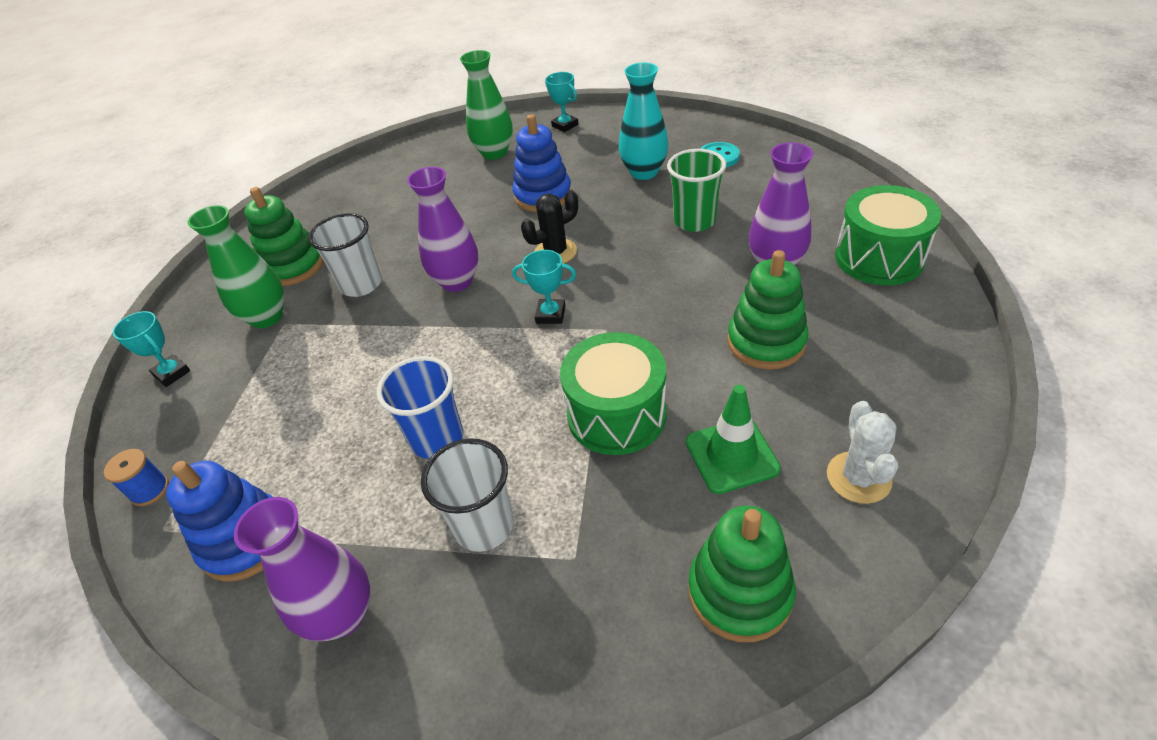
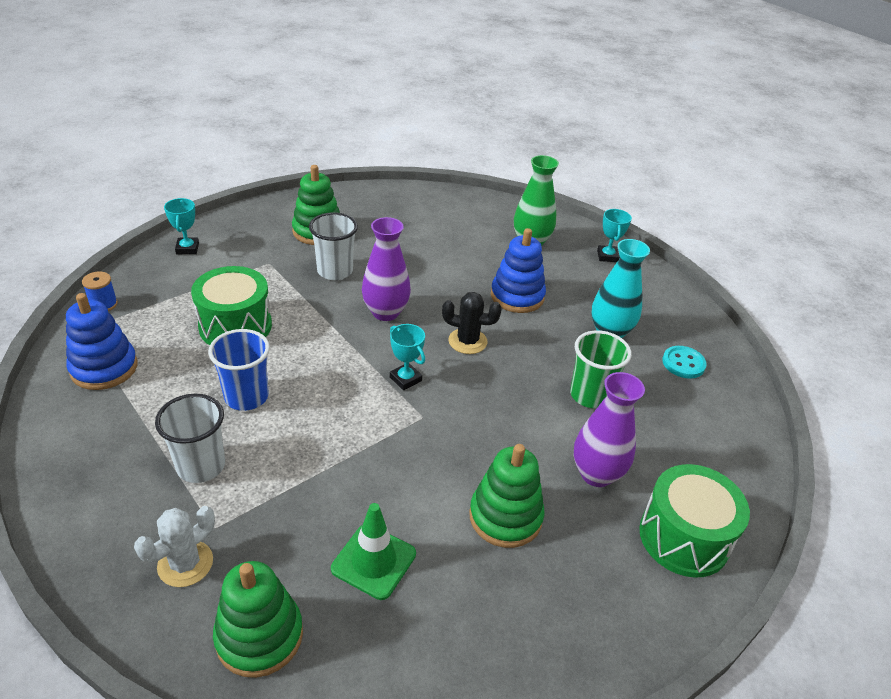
camera: 35 degrees right, 5 degrees down
(267, 317) = (266, 252): green vase -> none
(342, 615) = (89, 445): purple vase -> none
(616, 414) = (350, 473): green drum -> green drum (235, 326)
(858, 477) = (423, 653): white cactus -> white cactus (185, 563)

